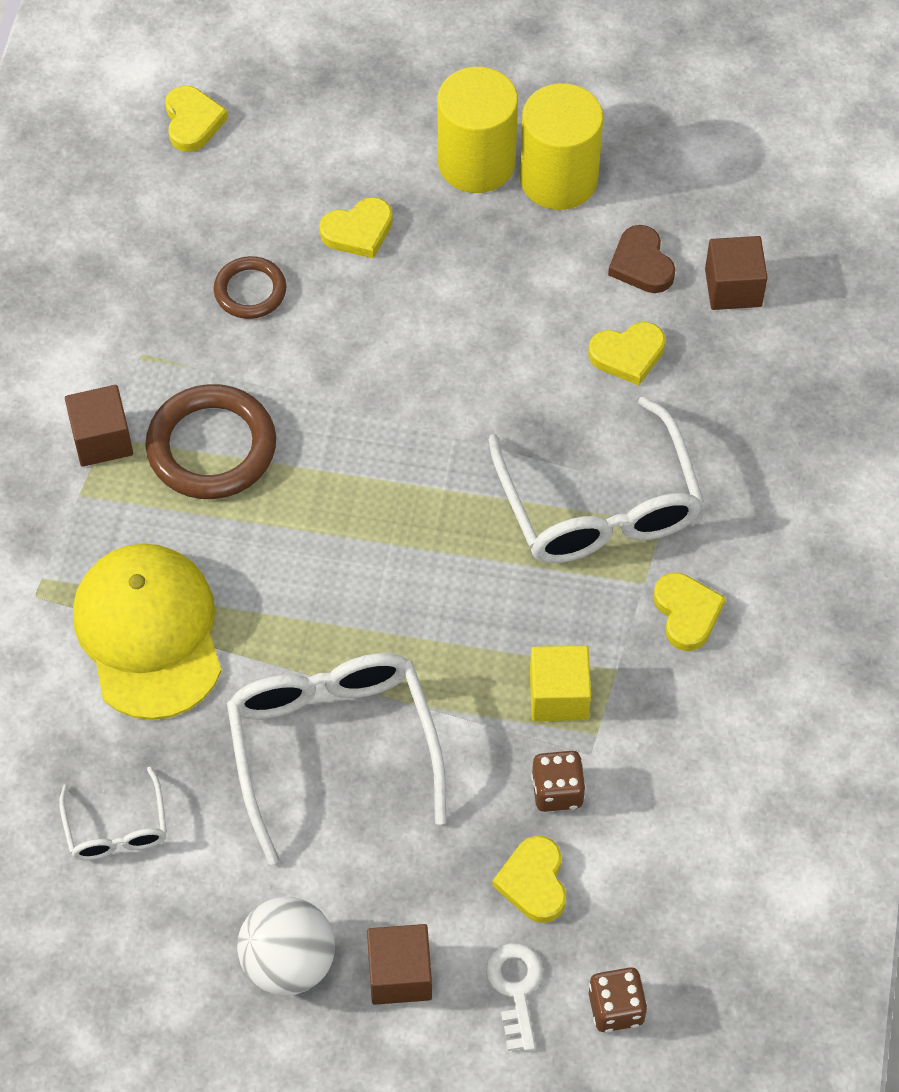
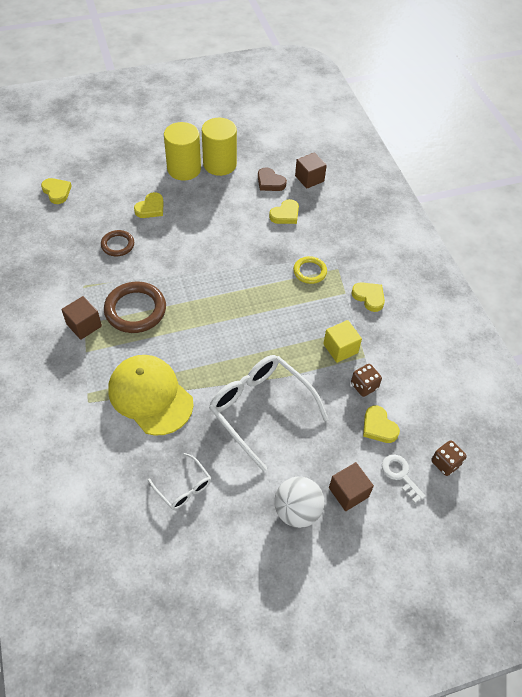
camera: 30 degrees left, 5 degrees down
(599, 506) = (310, 271): white glasses -> yellow ring

